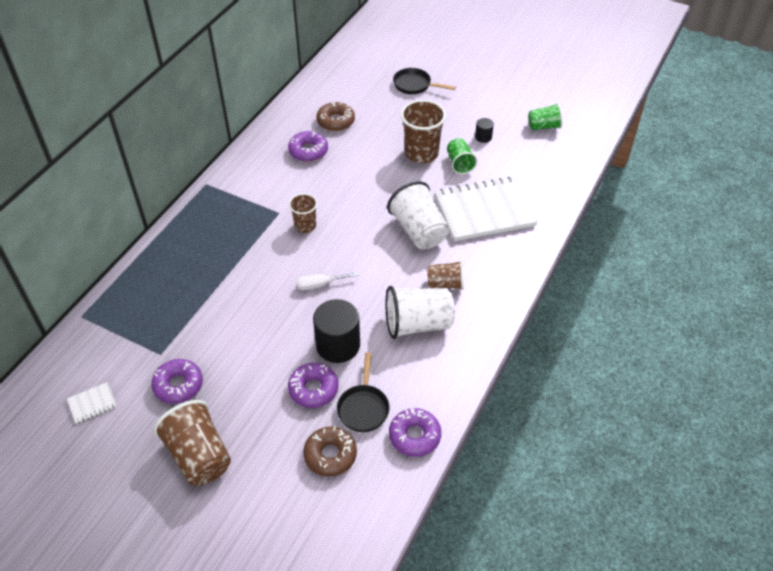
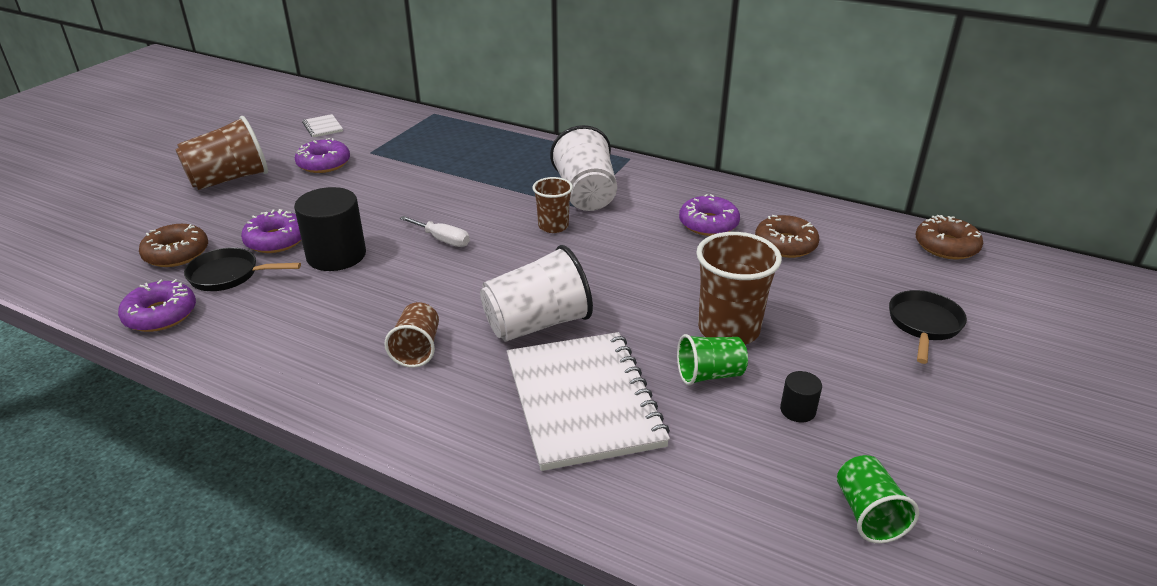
camera: 90 degrees right, 15 degrees down
(319, 285) = (442, 240): white screwdriver -> white screwdriver turned 135 degrees clockwise
(341, 62) = (946, 246): none -> brown donut
(418, 324) = (346, 320): white cup -> white cup (585, 194)

